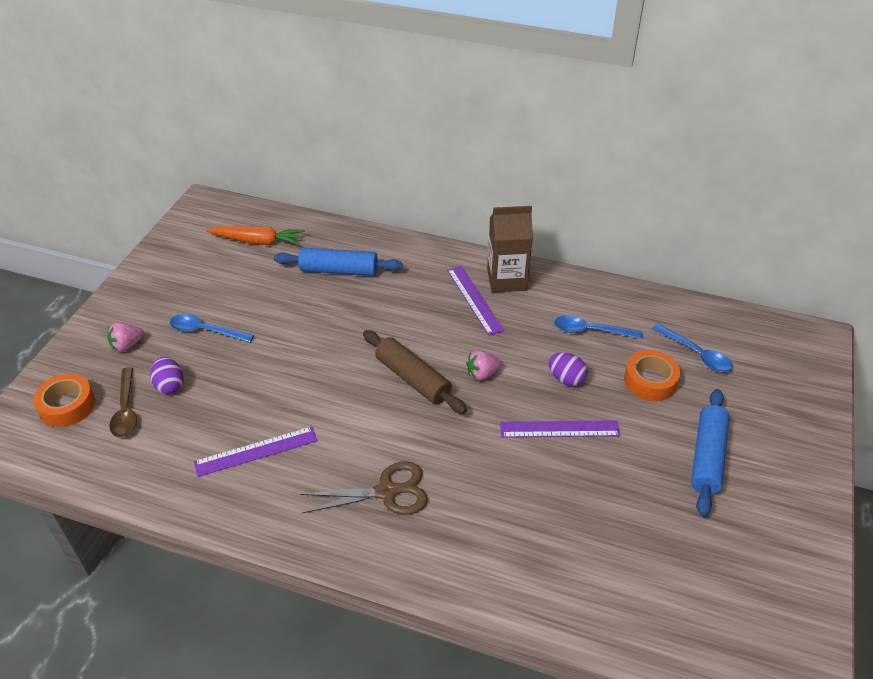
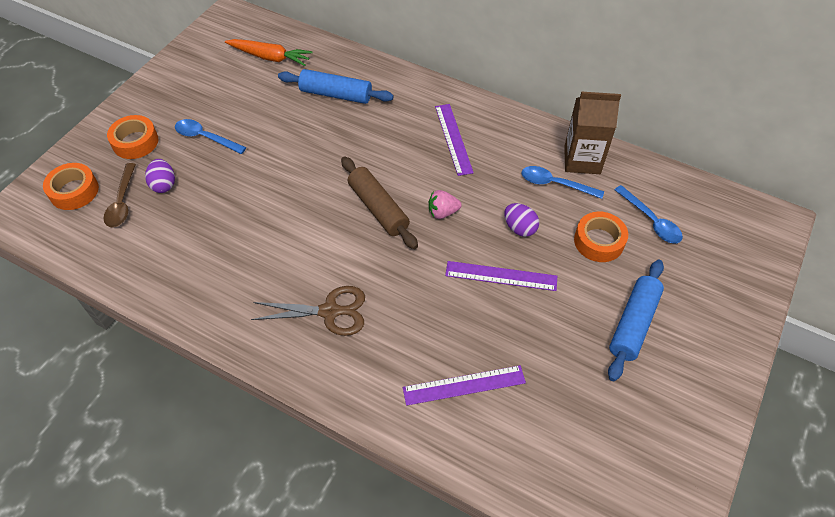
camera: 10 degrees right, 10 degrees up
(127, 345) = (135, 142): pink strawberry -> orange tape
(256, 451) = (224, 256): purple ruler -> purple ruler (464, 385)
(506, 280) = (488, 123): brown carton -> brown carton (582, 160)

